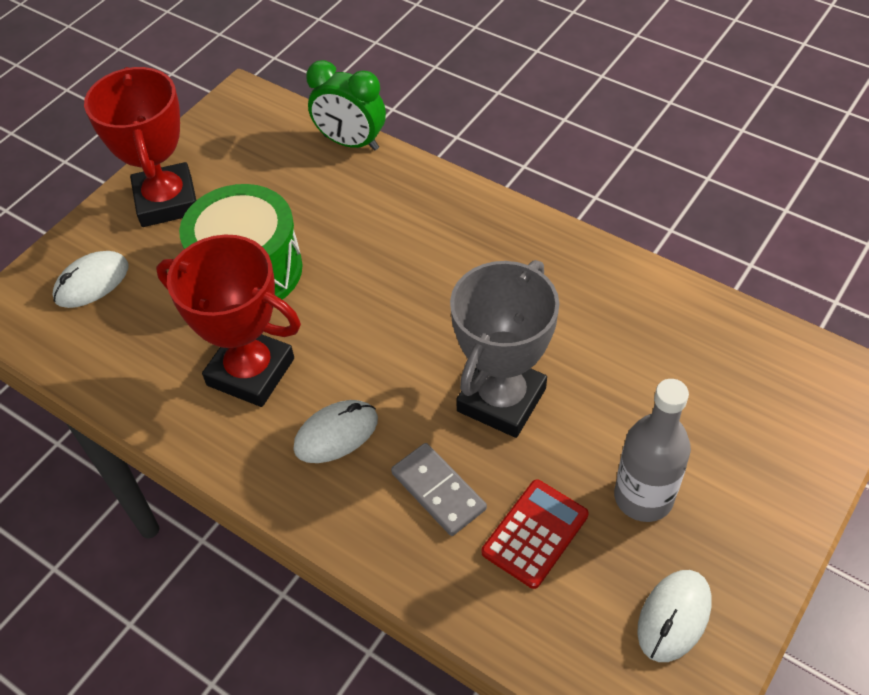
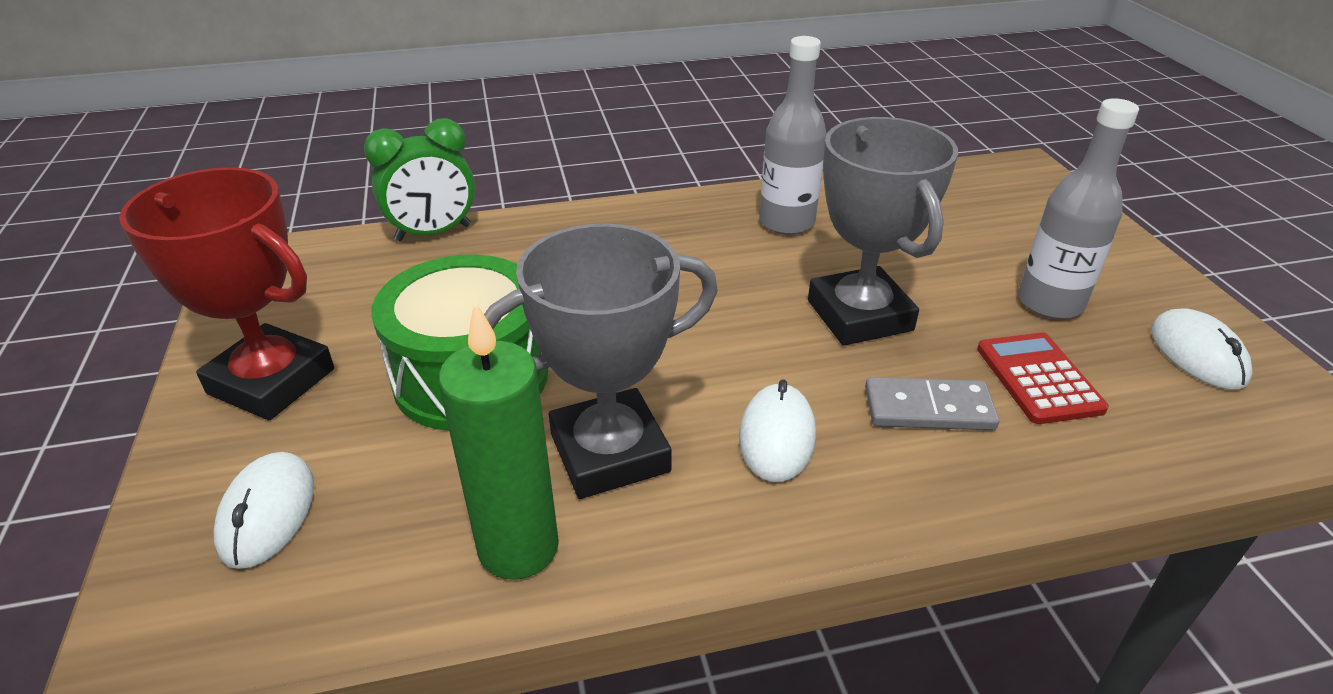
camera: 50 degrees left, 15 degrees down
(156, 387) = (518, 548): none -> green candle
(251, 372) = (609, 452): red trophy -> grey trophy
(572, 291) = (786, 222): none -> grey bottle

